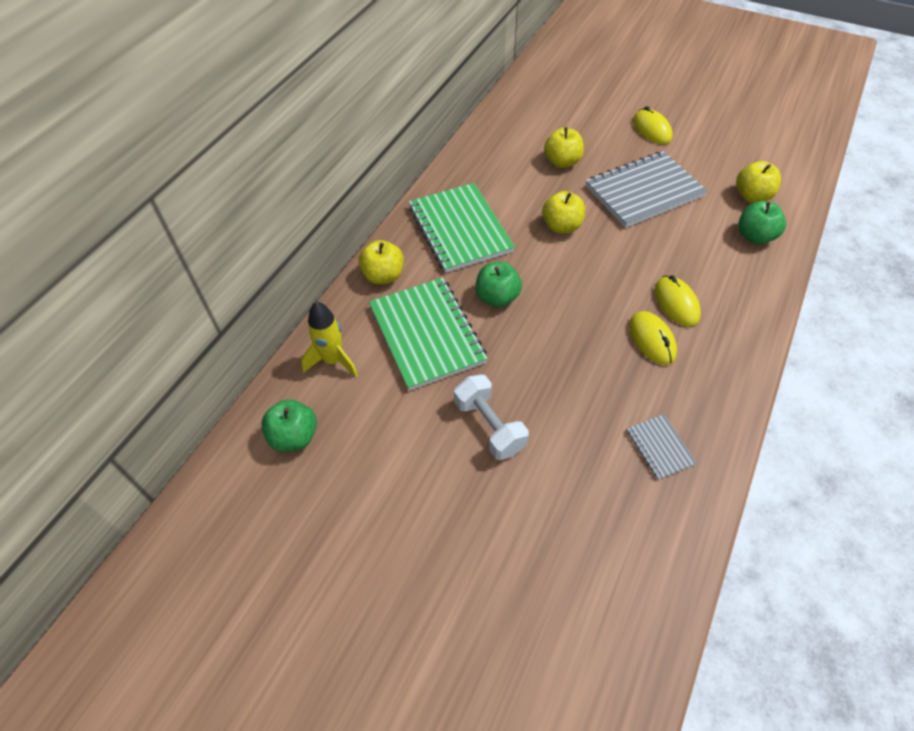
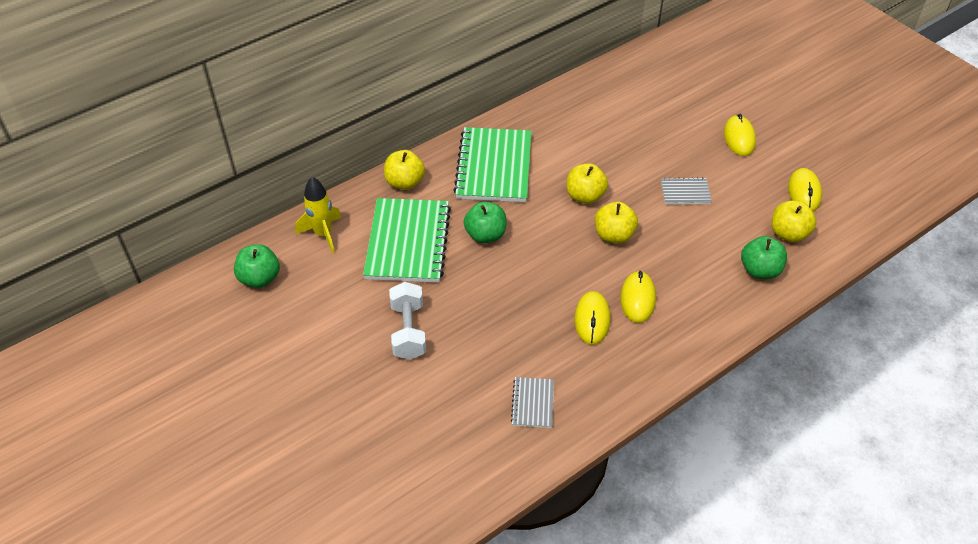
camera: 25 degrees right, 5 degrees down
(562, 162) = (628, 139): yellow apple -> yellow apple (614, 235)
(644, 191) = (685, 192): grey notebook -> grey notebook, size x0.47
(736, 157) = (804, 192): none -> yellow mouse

